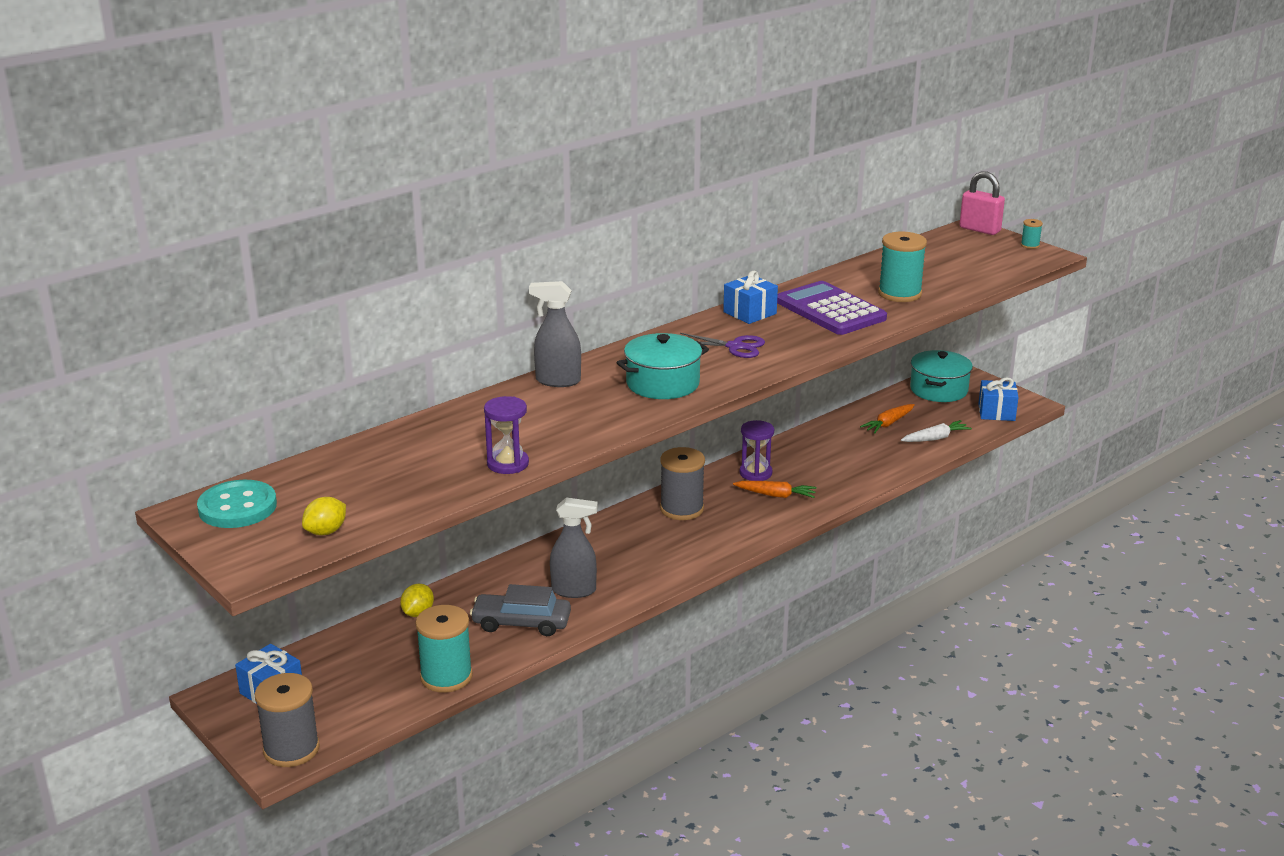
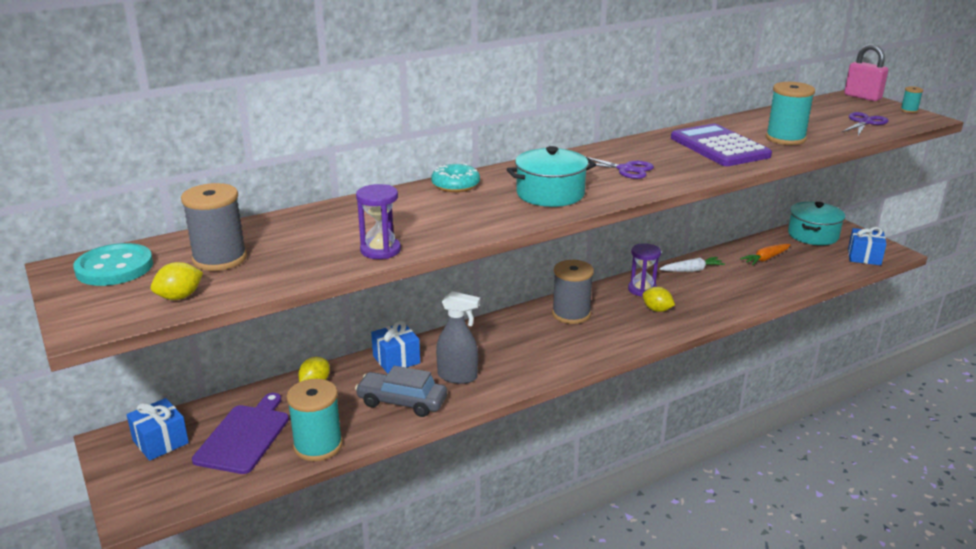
camera: 10 degrees right, 0 degrees up
(291, 749) = (152, 501): grey spool -> grey spool (220, 259)
(362, 676) = (244, 436): none -> purple cutting board
(557, 381) = (455, 185): grey spray bottle -> turquoise donut
(749, 313) = (645, 145): blue gift -> blue gift (396, 359)
(776, 495) = (657, 310): orange carrot -> yellow lemon
(935, 438) = (807, 274): white carrot -> white carrot (692, 270)
(982, 265) = (864, 122): none -> purple scissors

